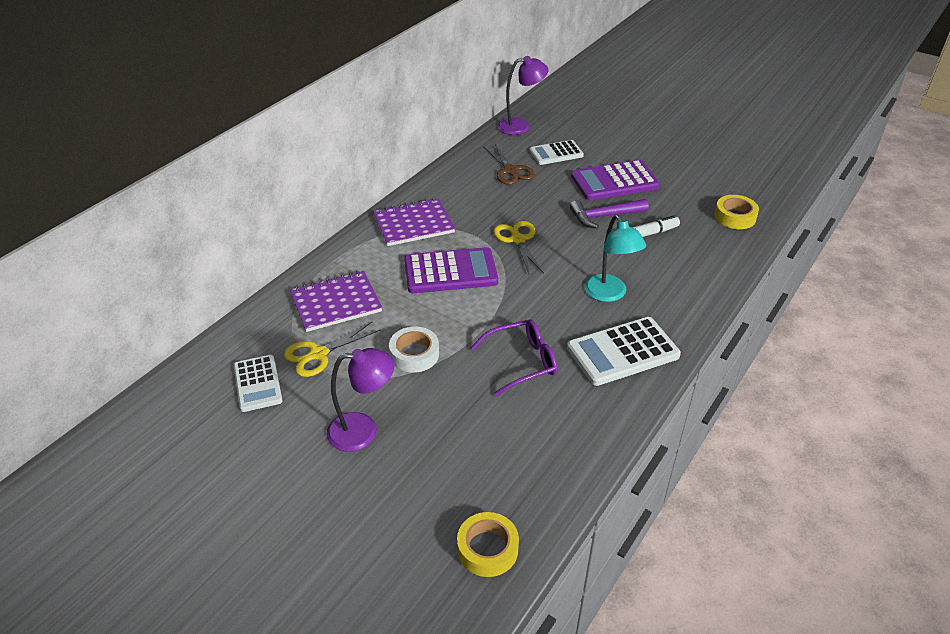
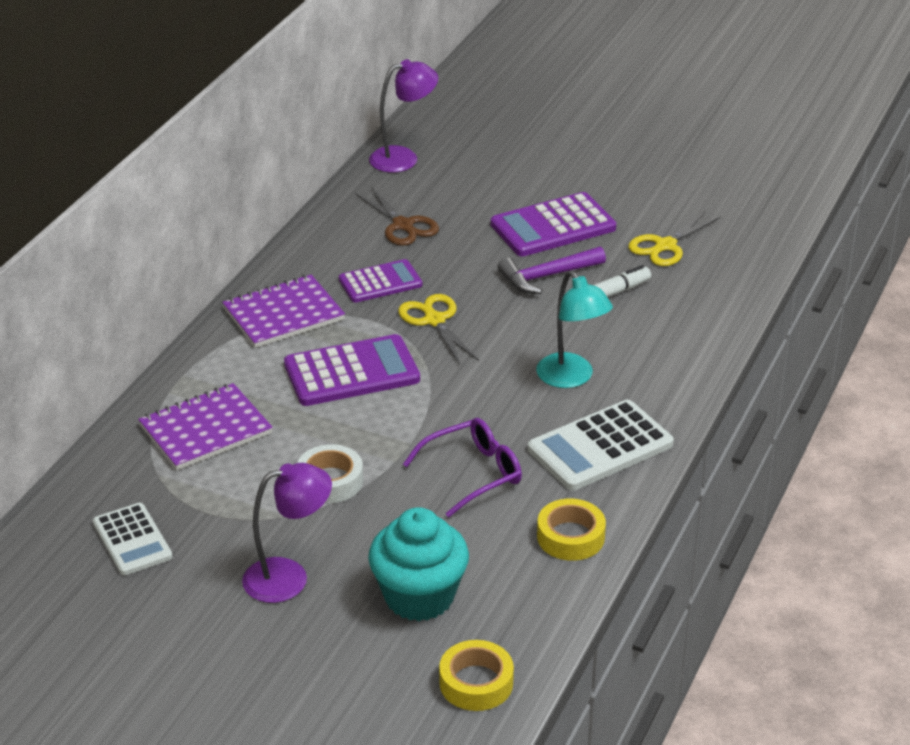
camera: 10 degrees left, 5 degrees down
(318, 354) = (202, 495): yellow scissors -> yellow scissors (665, 246)
(458, 462) = (419, 597): none -> turquoise cupcake
(486, 208) = (380, 282): none -> purple calculator
(556, 153) = (463, 194): white calculator -> none
(735, 217) = (723, 259): yellow tape -> yellow tape (570, 537)

